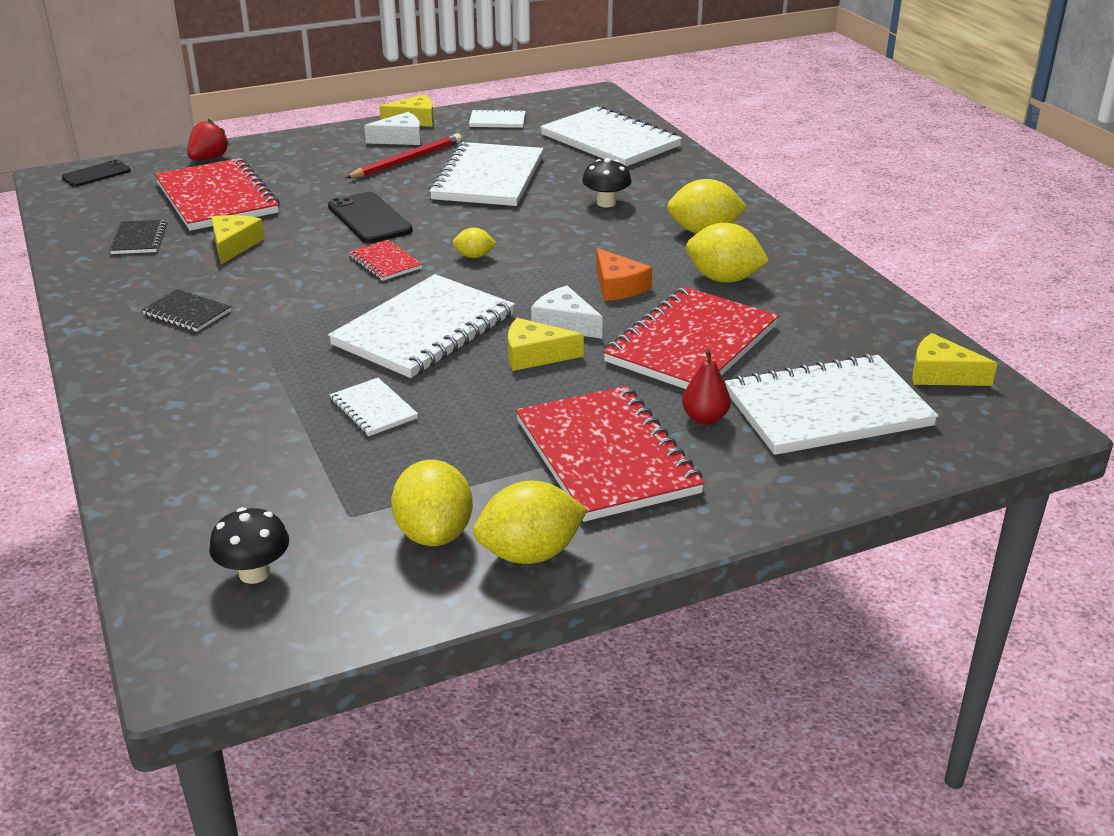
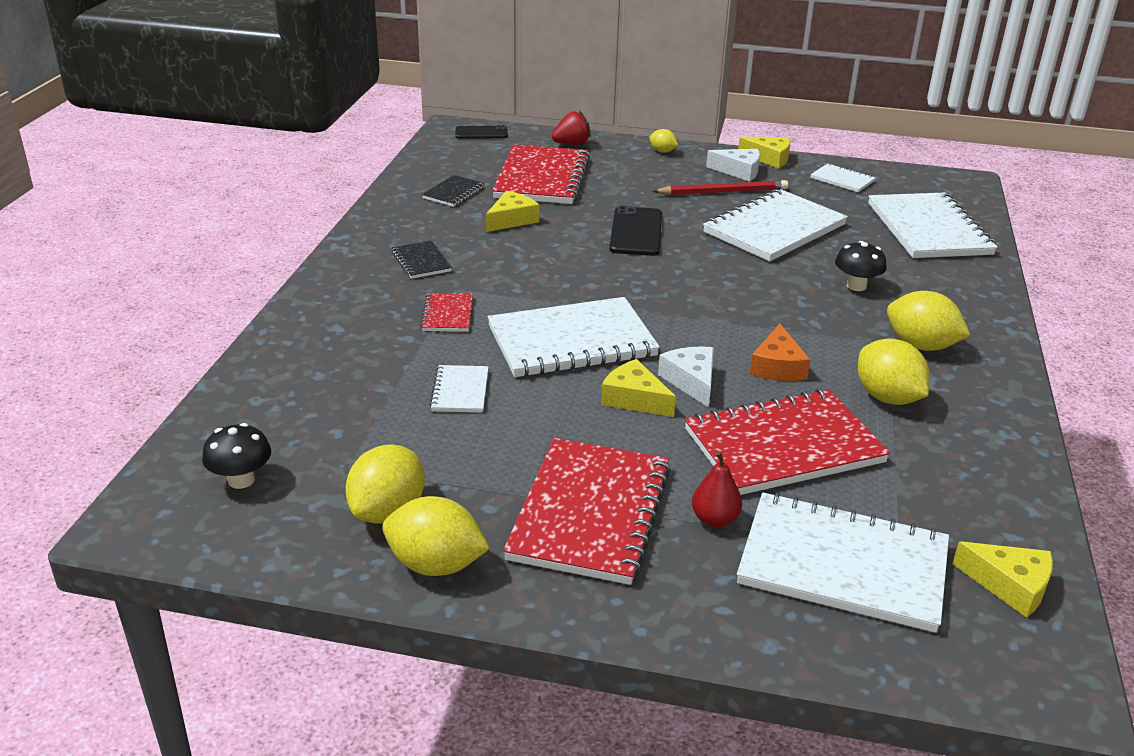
camera: 35 degrees right, 0 degrees up
(385, 262) = (606, 273): red notebook -> red notebook (448, 314)
(474, 256) = (683, 293): yellow lemon -> yellow lemon (662, 151)
(941, 374) = (1009, 585): yellow cheese -> yellow cheese turned 150 degrees clockwise

